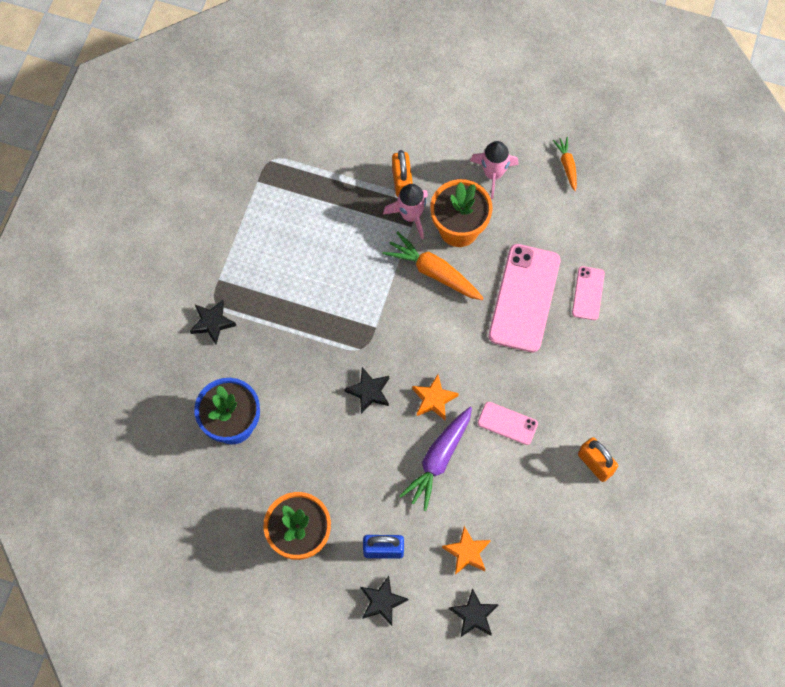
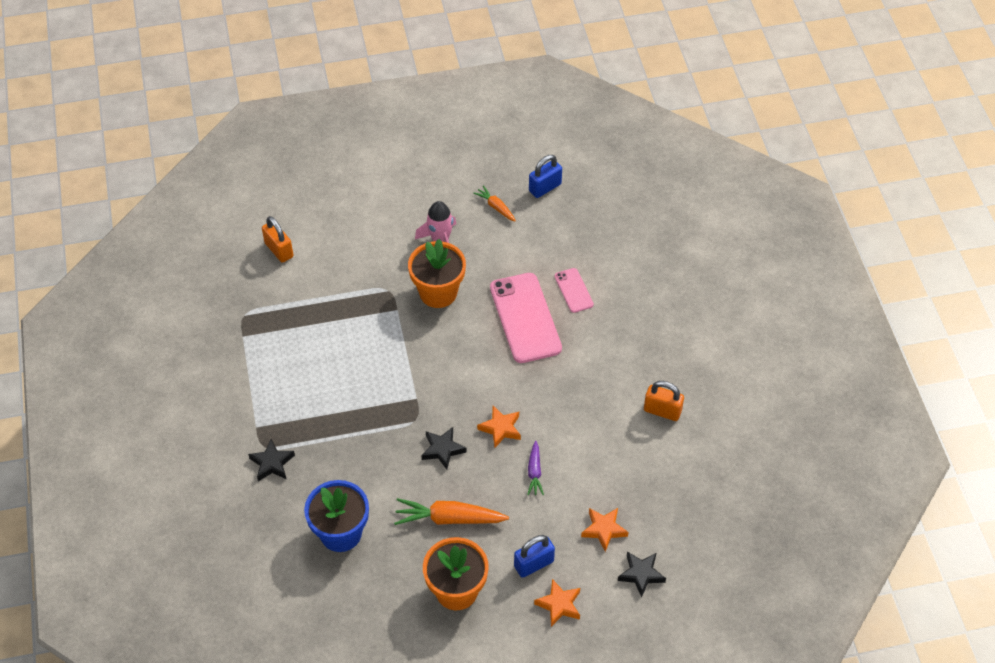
camera: 30 degrees left, 15 degrees down
(382, 602) = (559, 605): black star -> orange star
(402, 181) = (368, 280): orange padlock -> orange padlock (279, 250)
(410, 215) = (391, 301): pink rocket -> none
(433, 272) = (438, 334): orange carrot -> orange carrot (449, 518)
(438, 460) = (534, 472): purple carrot -> purple carrot, size x0.56
(507, 423) = (572, 416): pink phone -> none
(627, 168) = (545, 187): none -> blue padlock

